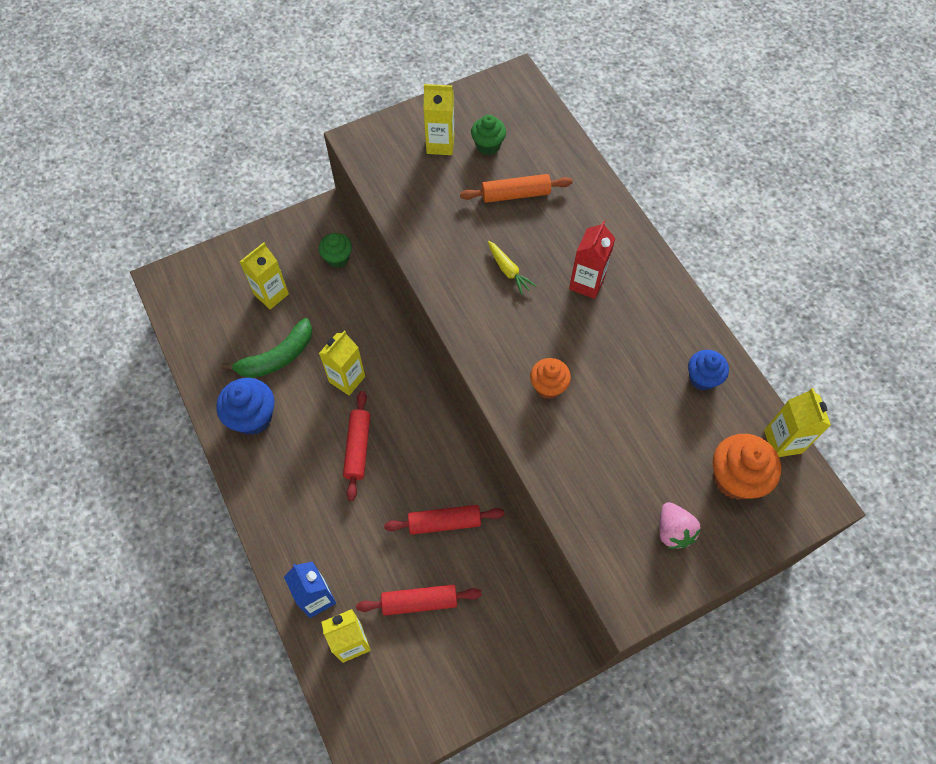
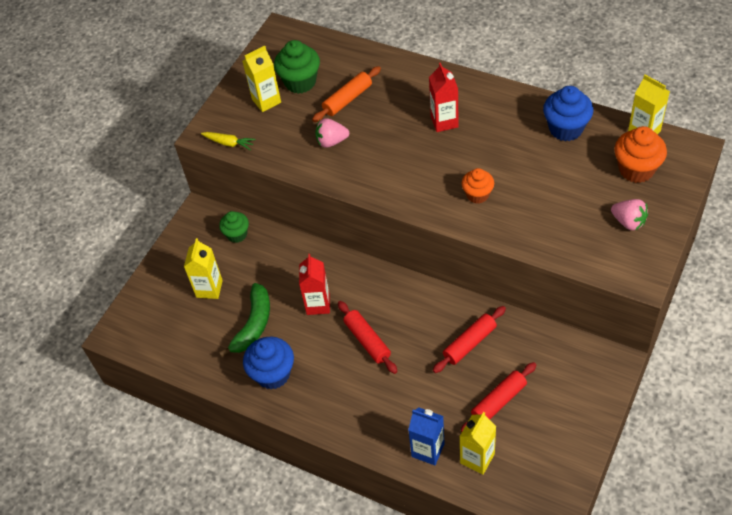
camera: 30 degrees left, 10 degrees down
(347, 379) = (318, 304): yellow carton -> red carton
(462, 229) = (331, 141): none -> pink strawberry
(488, 145) = (300, 82): green cupcake -> green cupcake, size x1.56
(508, 271) = (387, 146): yellow carrot -> yellow carrot (229, 143)
(702, 378) = (566, 129): blue cupcake -> blue cupcake, size x1.56

